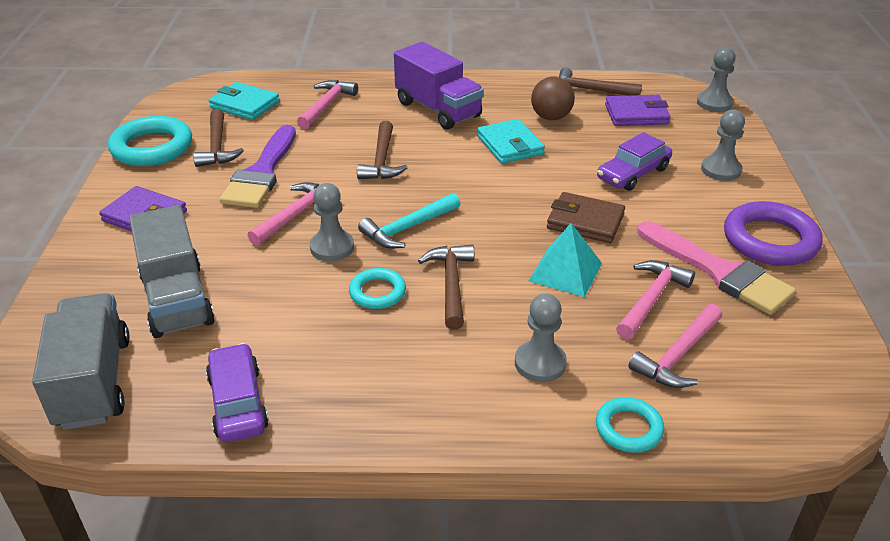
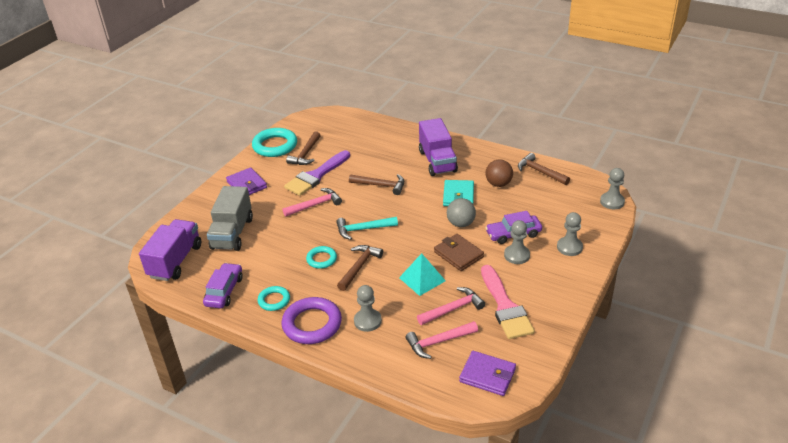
camera: 30 degrees right, 0 degrees up
(93, 382) = (175, 261): grey truck -> purple truck
(245, 105) = (337, 131): turquoise wallet -> none
(326, 105) = (379, 142): pink hammer -> none
(332, 247) = (319, 228): grey pawn -> grey pawn (517, 255)
(382, 160) = (381, 185): brown hammer -> brown hammer turned 105 degrees counterclockwise
(548, 180) = (461, 224): none -> grey ball
(628, 428) = (381, 367): turquoise ring -> turquoise ring (274, 300)
(636, 114) = (553, 196): purple wallet -> purple wallet (487, 375)
(770, 240) = (554, 299): purple ring -> purple ring (312, 324)

